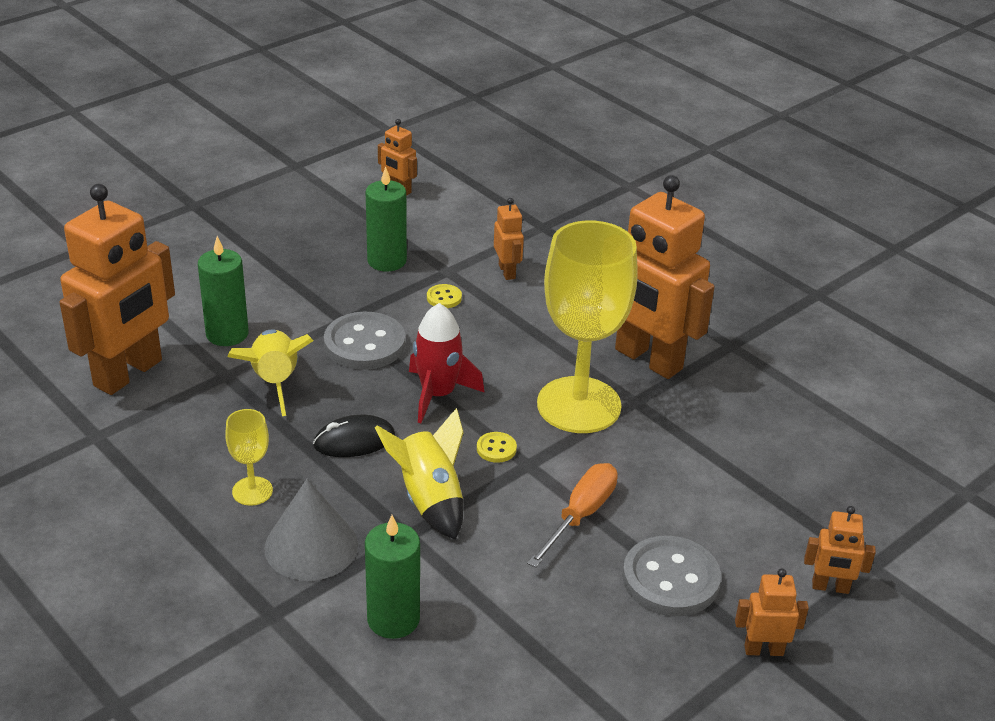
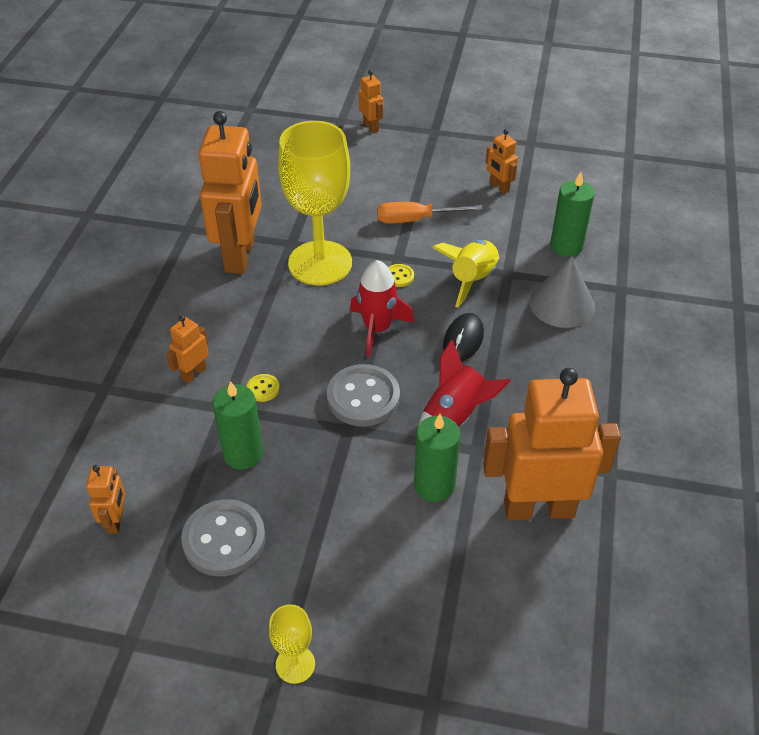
camera: 125 degrees left, 10 degrees up
(252, 491) = (556, 356): yellow goblet -> yellow goblet (295, 664)
(274, 382) = (455, 417): yellow rocket -> red rocket
(354, 441) = (463, 340): black mouse -> black mouse turned 75 degrees clockwise
(670, 579) = (425, 173): grey button -> grey button (224, 539)
(763, 650) = (436, 131): orange robot -> orange robot (499, 187)

